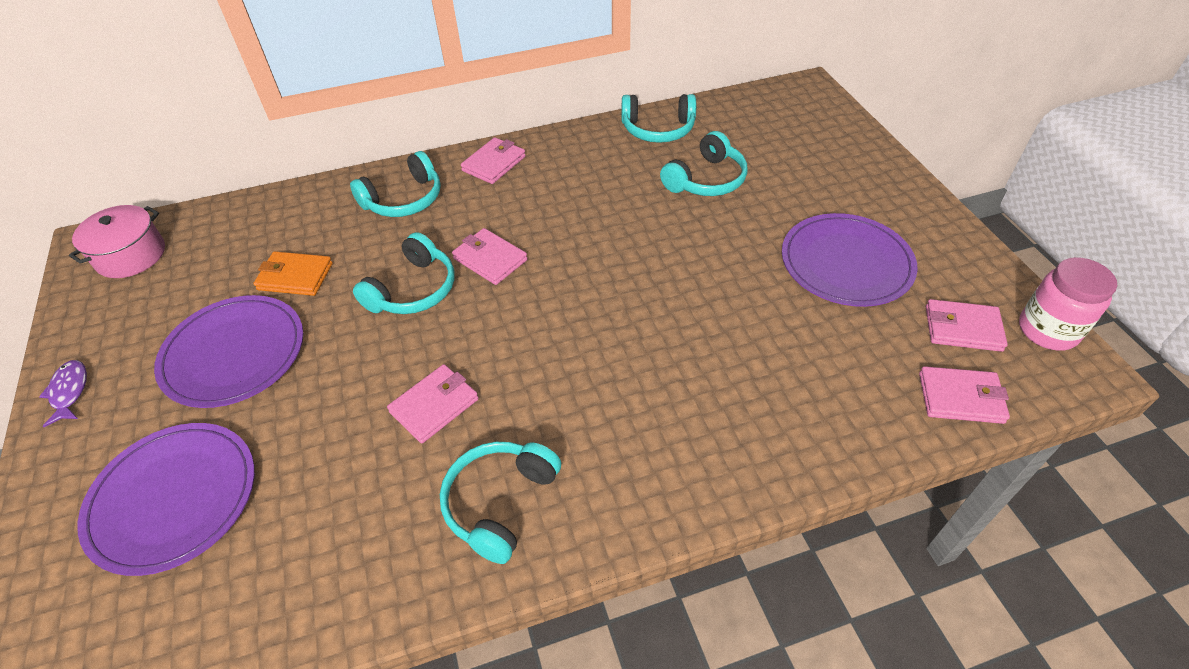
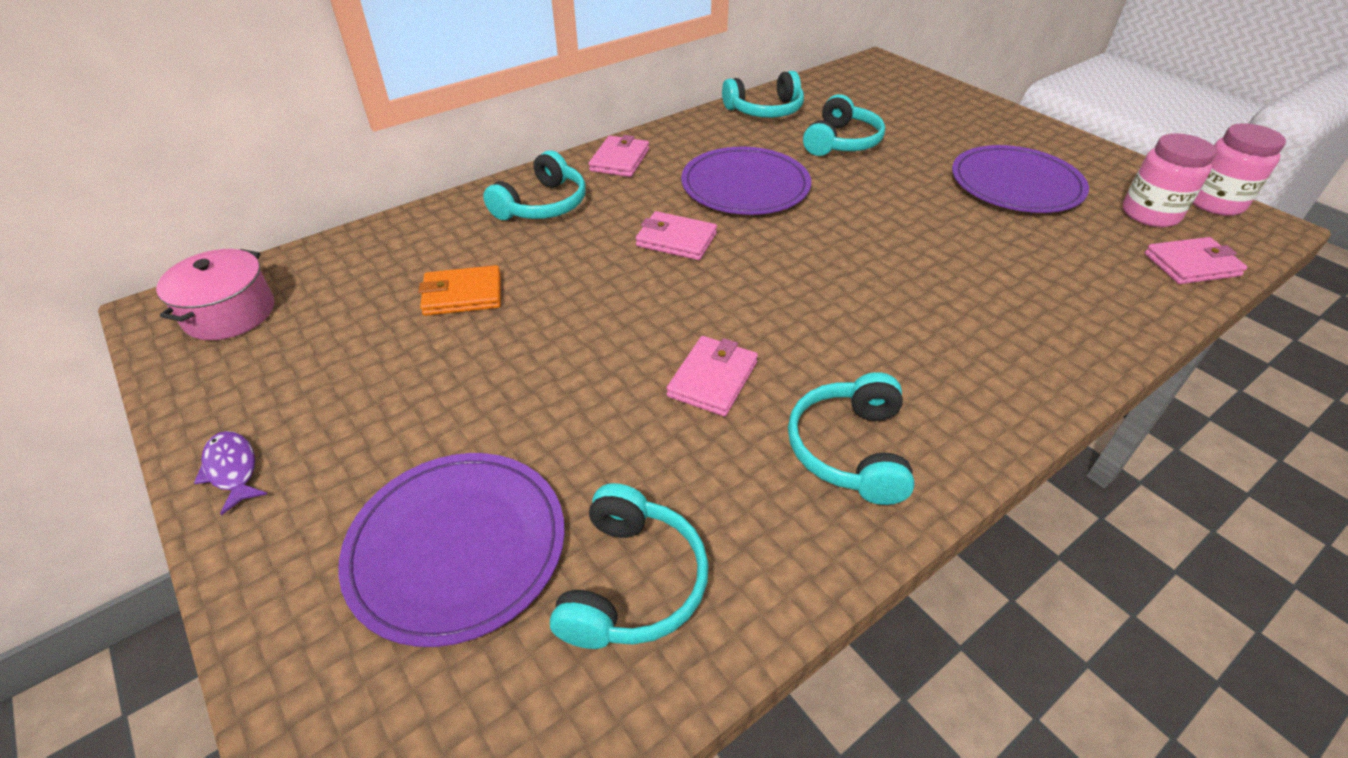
camera: 20 degrees left, 5 degrees down
(234, 353) = (436, 382): purple plate -> purple plate (745, 186)
(413, 290) = (611, 281): turquoise headphones -> turquoise headphones (632, 582)
(962, 328) = (1150, 214): pink wallet -> pink jar

